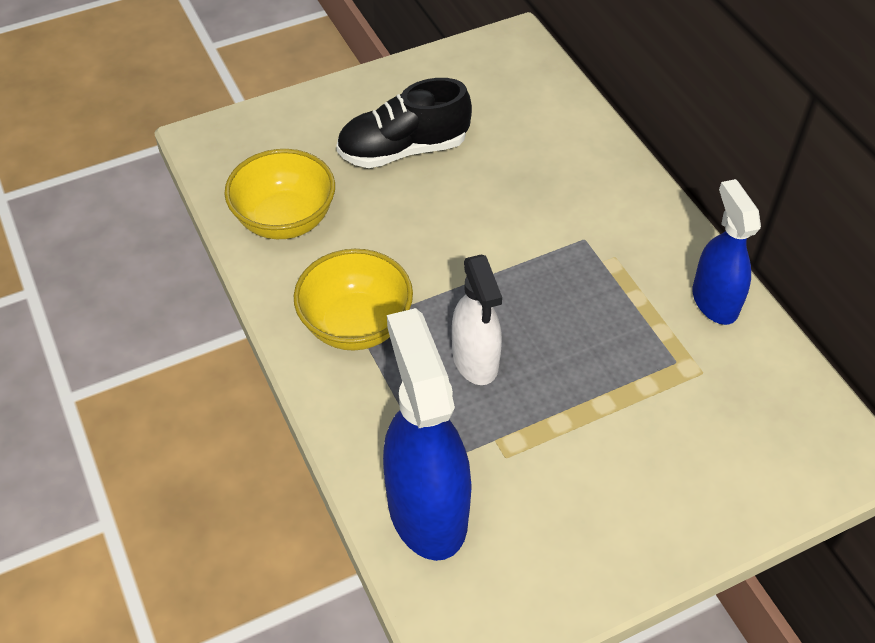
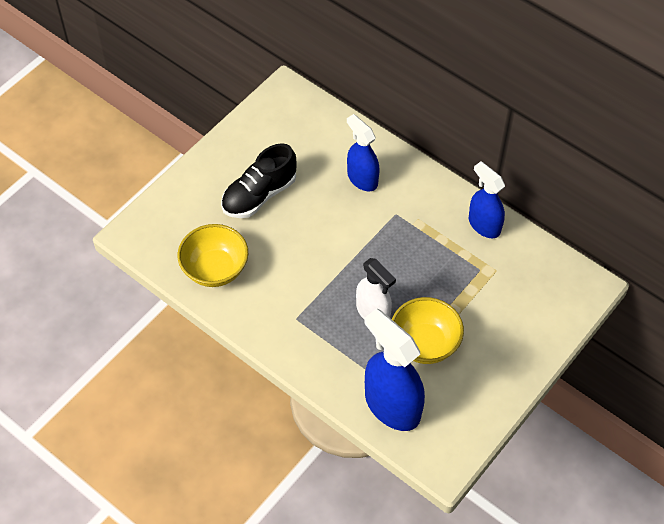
camera: 25 degrees left, 5 degrees up
(356, 325) = (295, 318): yellow bowl -> yellow bowl (424, 344)
(560, 177) = (362, 179): none -> blue spray bottle

